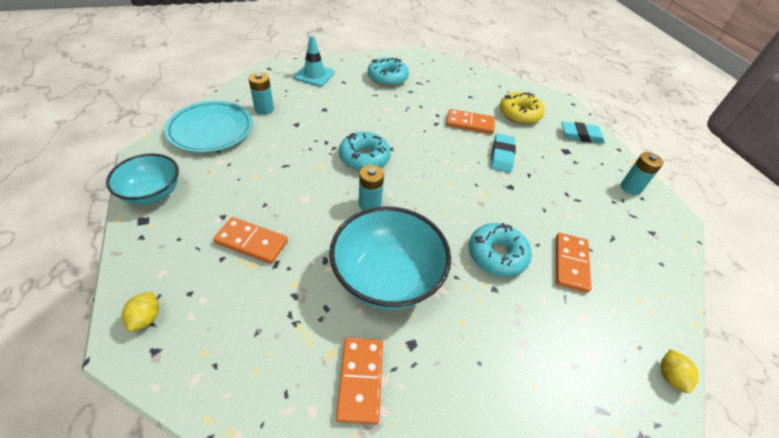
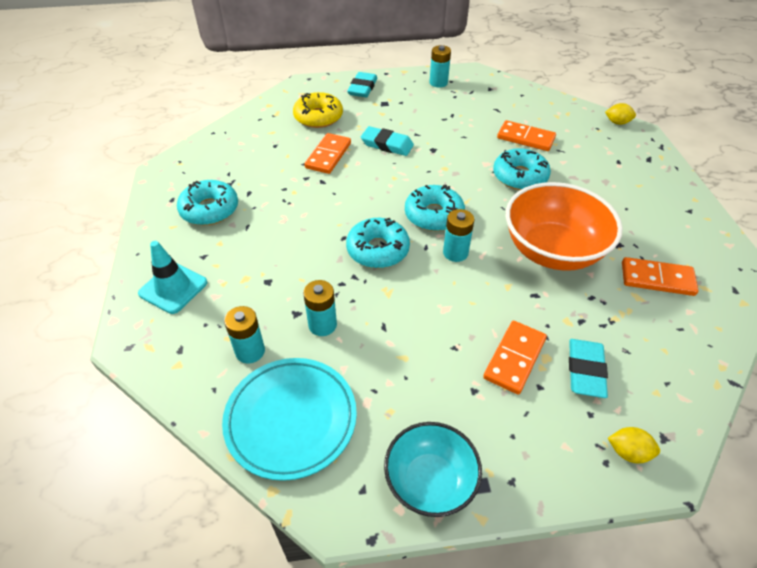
camera: 75 degrees left, 0 degrees up
(235, 293) = (585, 370): none -> turquoise eraser
(286, 136) = (322, 325): none -> turquoise battery
(387, 278) = (552, 251): turquoise bowl -> orange bowl
(415, 189) = (433, 215): none -> turquoise donut

